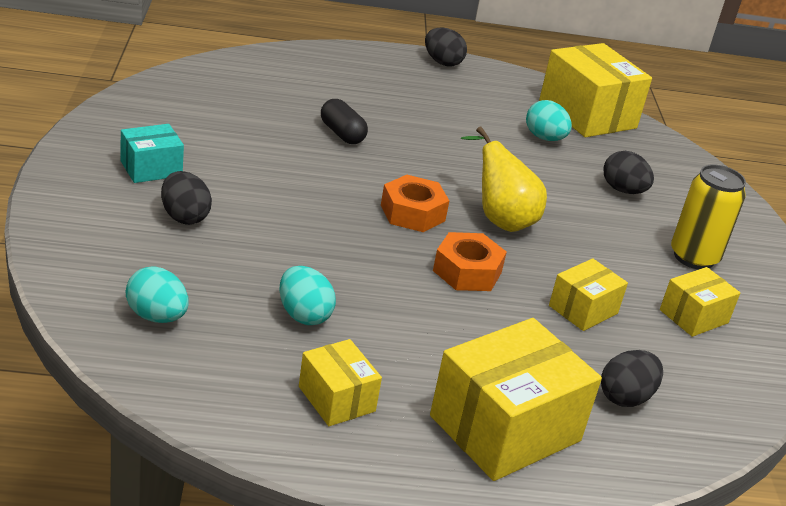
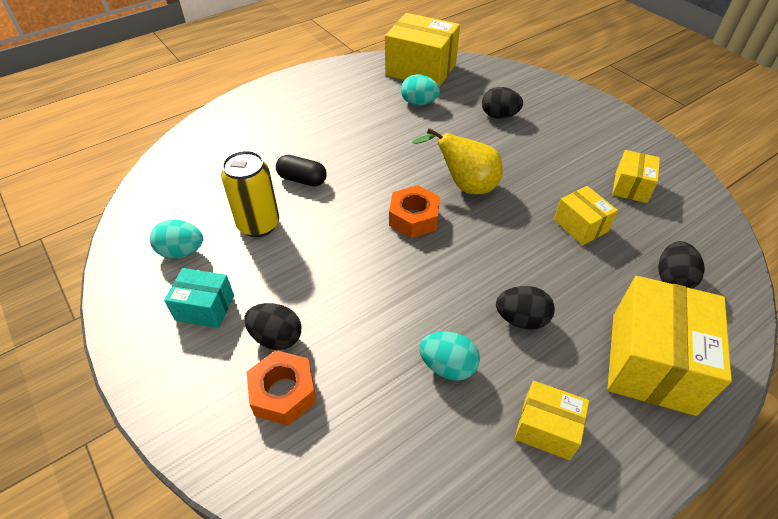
camera: 30 degrees left, 15 degrees up
(151, 168) = (205, 308): turquoise box -> turquoise box turned 75 degrees clockwise
(157, 316) = (358, 458): turquoise egg -> turquoise egg (182, 252)
(442, 62) = (300, 79): black egg -> black egg (521, 319)
(467, 271) = (494, 244): orange nut -> orange nut (283, 392)
(583, 309) = (580, 225): yellow box -> yellow box turned 45 degrees counterclockwise
(693, 257) = (583, 141): yellow can -> yellow can (258, 225)

